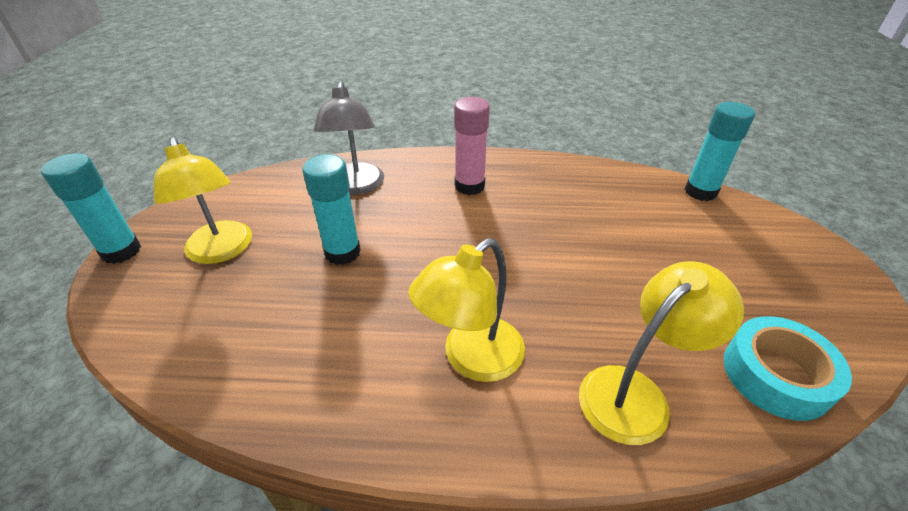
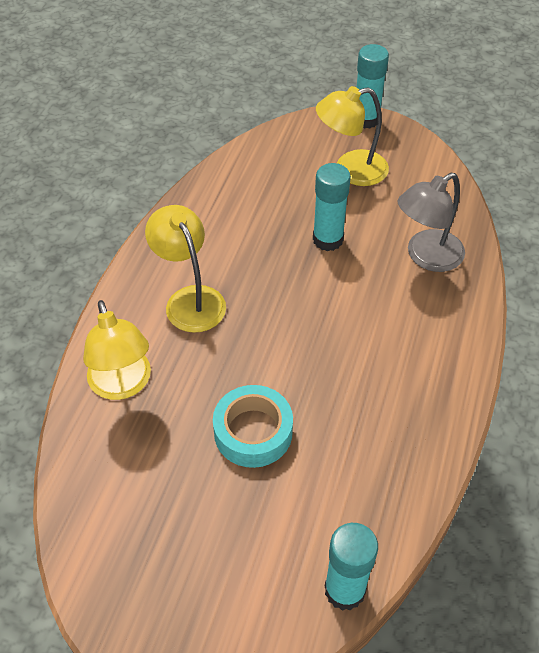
camera: 105 degrees right, 10 degrees up
(356, 186) = (426, 257): grey lamp -> grey lamp turned 45 degrees counterclockwise
(469, 186) = (408, 349): pink glue stick -> none
(776, 375) = (94, 488): turquoise tape -> turquoise tape (253, 432)

